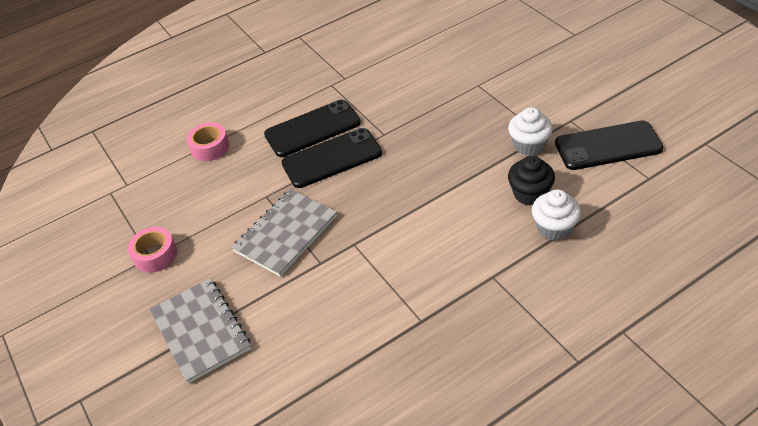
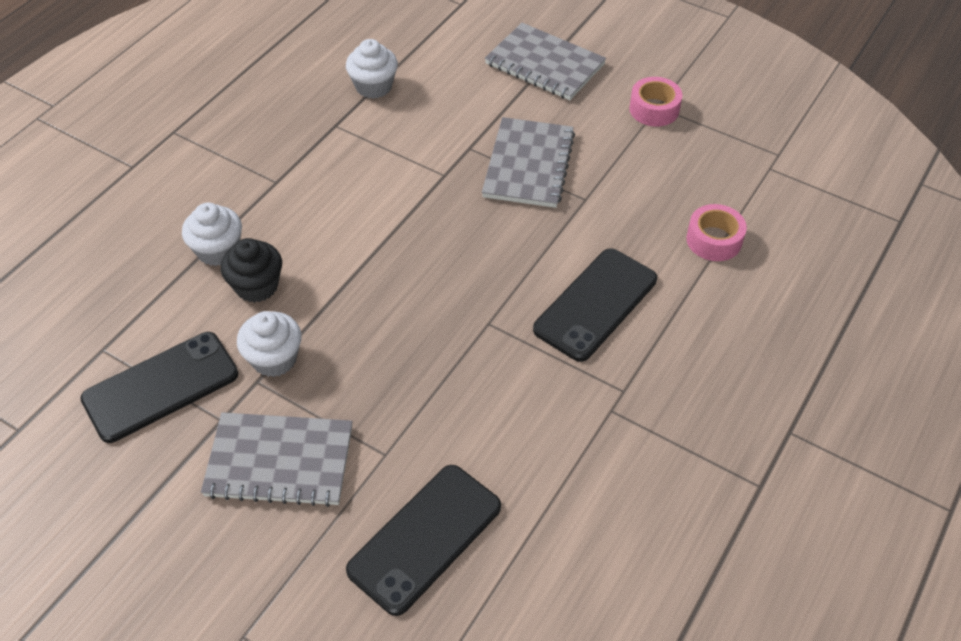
camera: 150 degrees right, 5 degrees up
(332, 158) = (537, 267): black phone -> black phone (425, 538)
(367, 356) = (374, 86): none -> white cupcake
(539, 94) = (279, 461): none -> grey notebook

